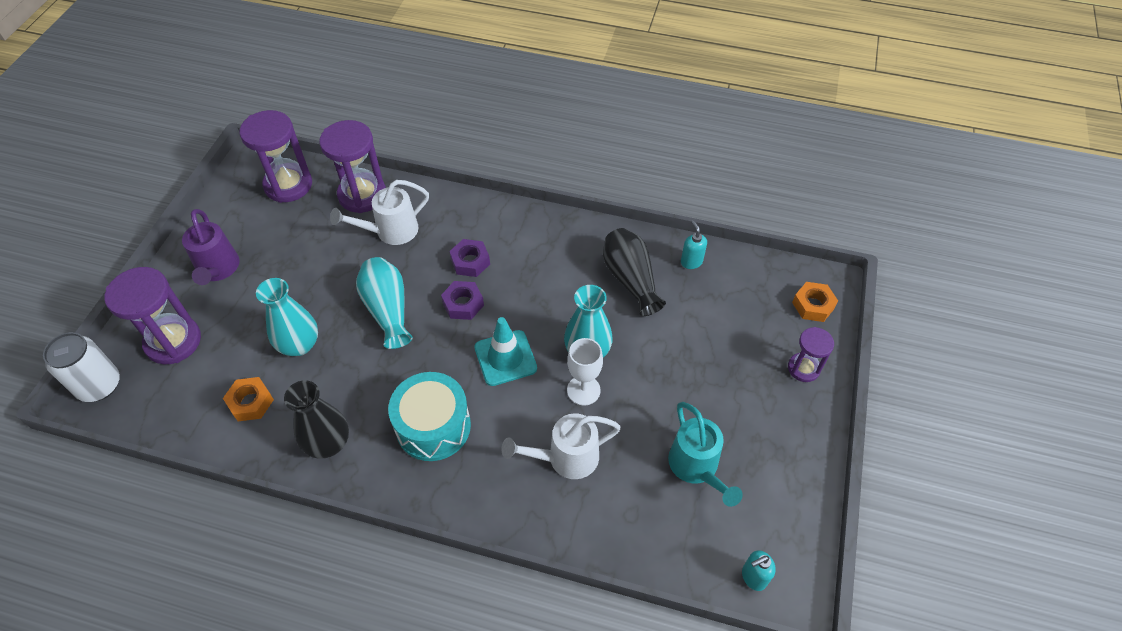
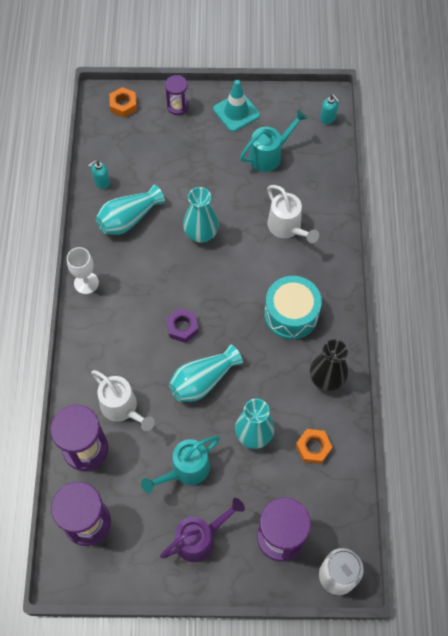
camera: 105 degrees left, 10 degrees up
(294, 272) = (185, 470): none -> turquoise watering can
(470, 262) = (139, 335): purple nut -> none
(505, 358) = (222, 284): turquoise traffic cone -> turquoise traffic cone (236, 112)
(583, 390) = (233, 229): white goblet -> white goblet (86, 283)
(630, 279) = (129, 219): black vase -> turquoise vase

